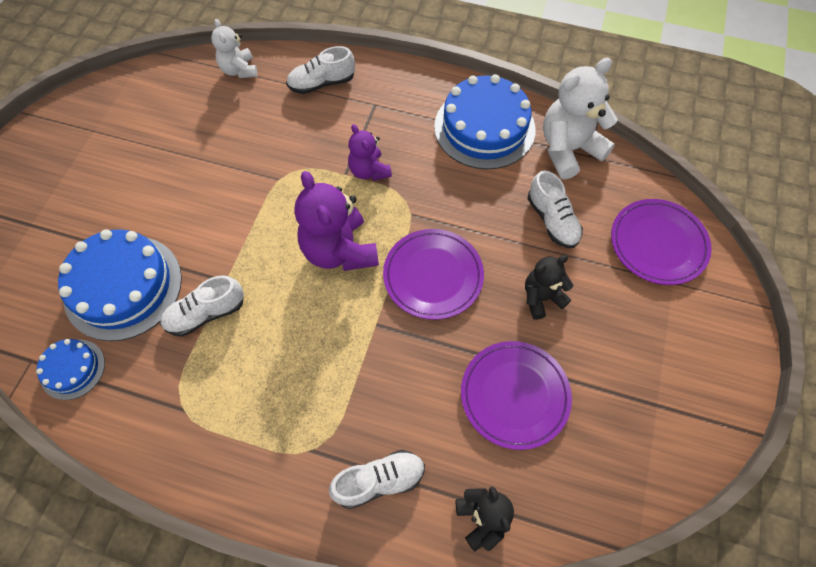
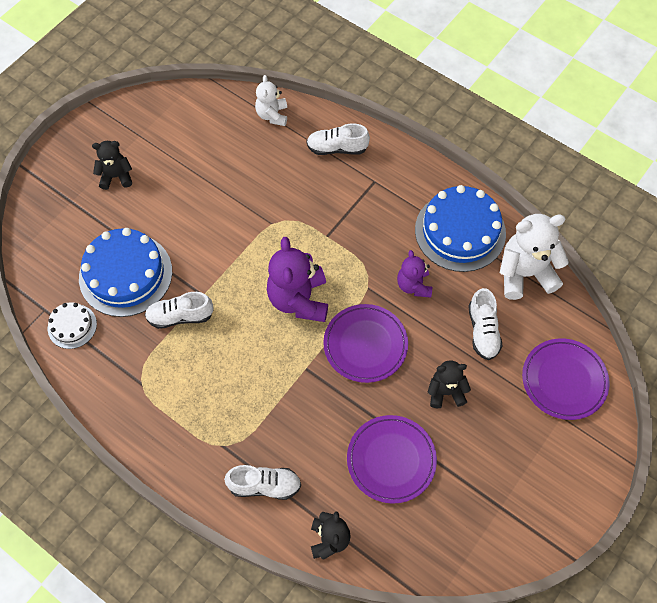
camera: 20 degrees right, 0 degrees up
(72, 369) = (72, 326): blue cake -> white cake
(78, 182) = (116, 176): none -> black teddy bear
(369, 171) = (347, 239): purple teddy bear -> purple teddy bear (413, 285)

